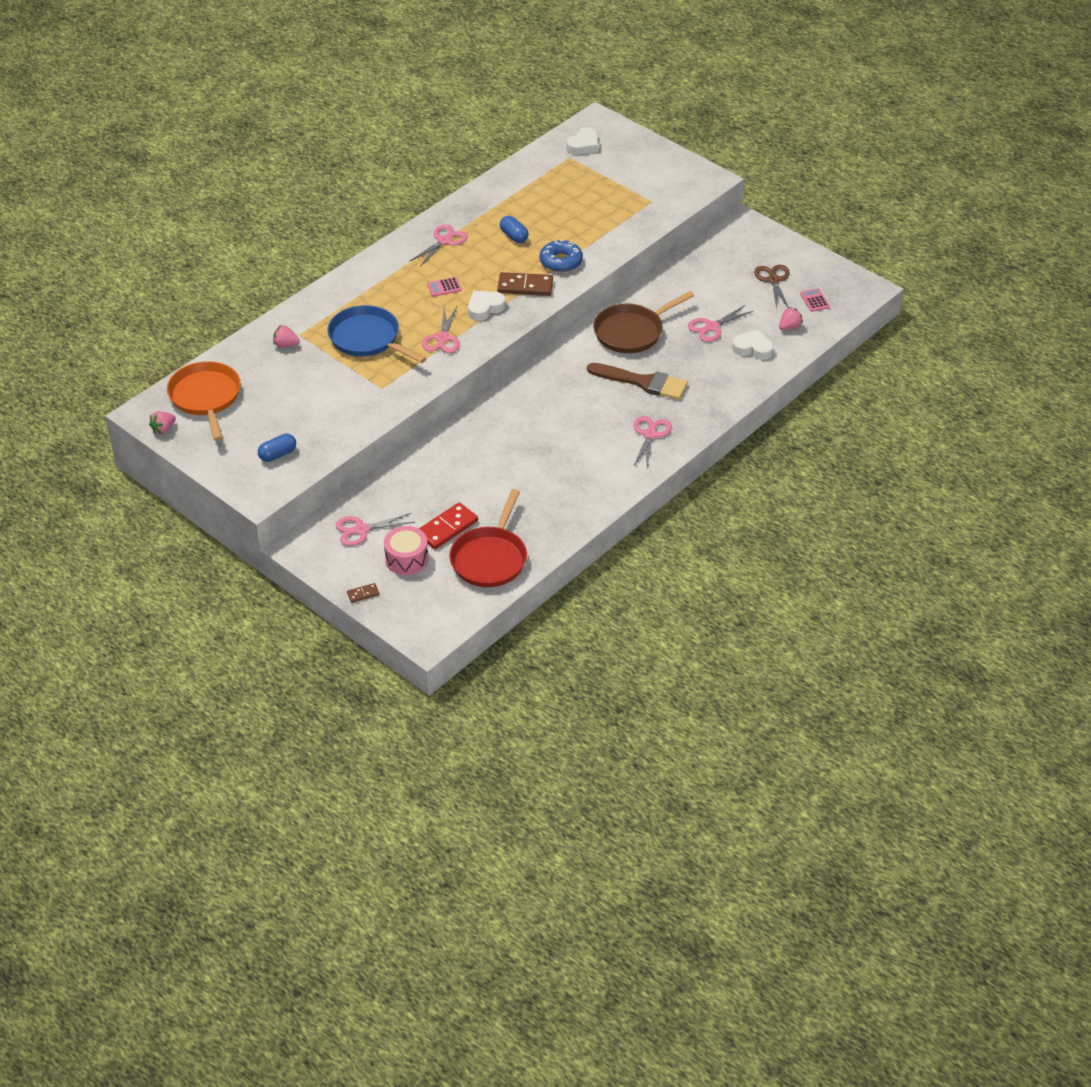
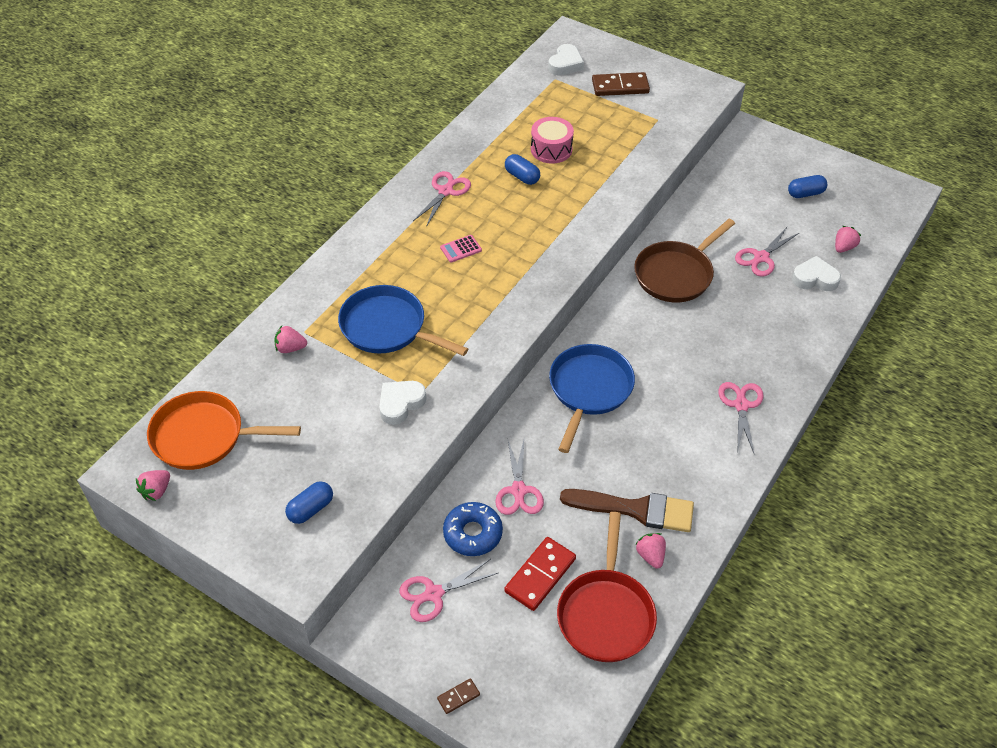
camera: 10 degrees left, 5 degrees up
(206, 398) = (204, 436): orange pan -> orange pan turned 60 degrees counterclockwise
(406, 559) = (501, 631): pink drum -> pink drum (551, 149)
(442, 338) = (476, 315): pink scissors -> pink scissors (518, 490)
(485, 308) = (514, 270): white heart -> white heart (400, 404)
(525, 286) = (552, 237): brown domino -> brown domino (620, 86)
(527, 409) = (589, 390): none -> blue pan
(538, 526) = (650, 556): none -> pink strawberry
(561, 261) = (583, 201): blue donut -> blue donut (472, 533)
(642, 382) = (709, 337): brown brush -> brown brush (635, 509)
(773, 280) = (805, 193): brown scissors -> blue capsule
(814, 300) = (857, 212): pink calculator -> none

